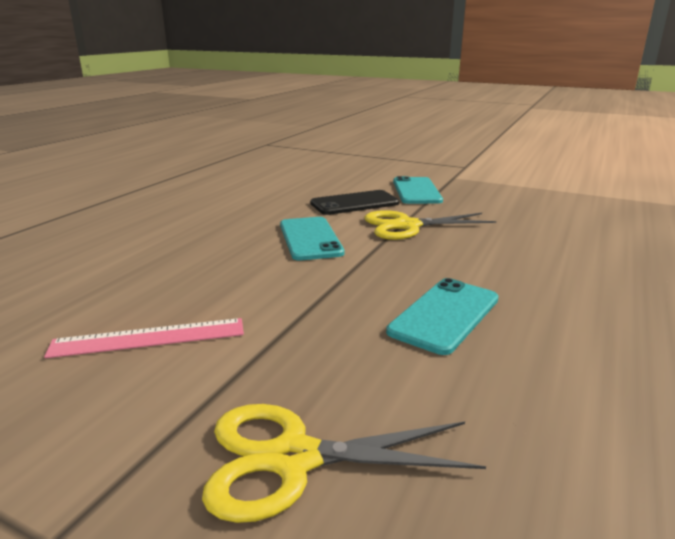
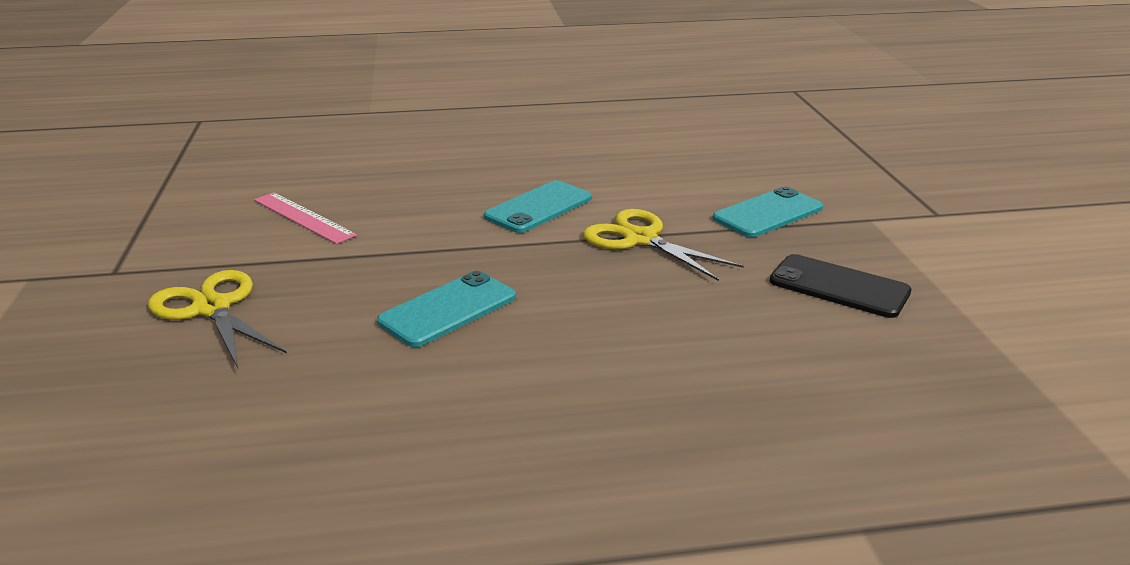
camera: 55 degrees right, 5 degrees up
(354, 203) = (667, 196): black phone -> black phone (839, 286)
(445, 315) = (448, 309): turquoise phone -> turquoise phone turned 45 degrees counterclockwise

